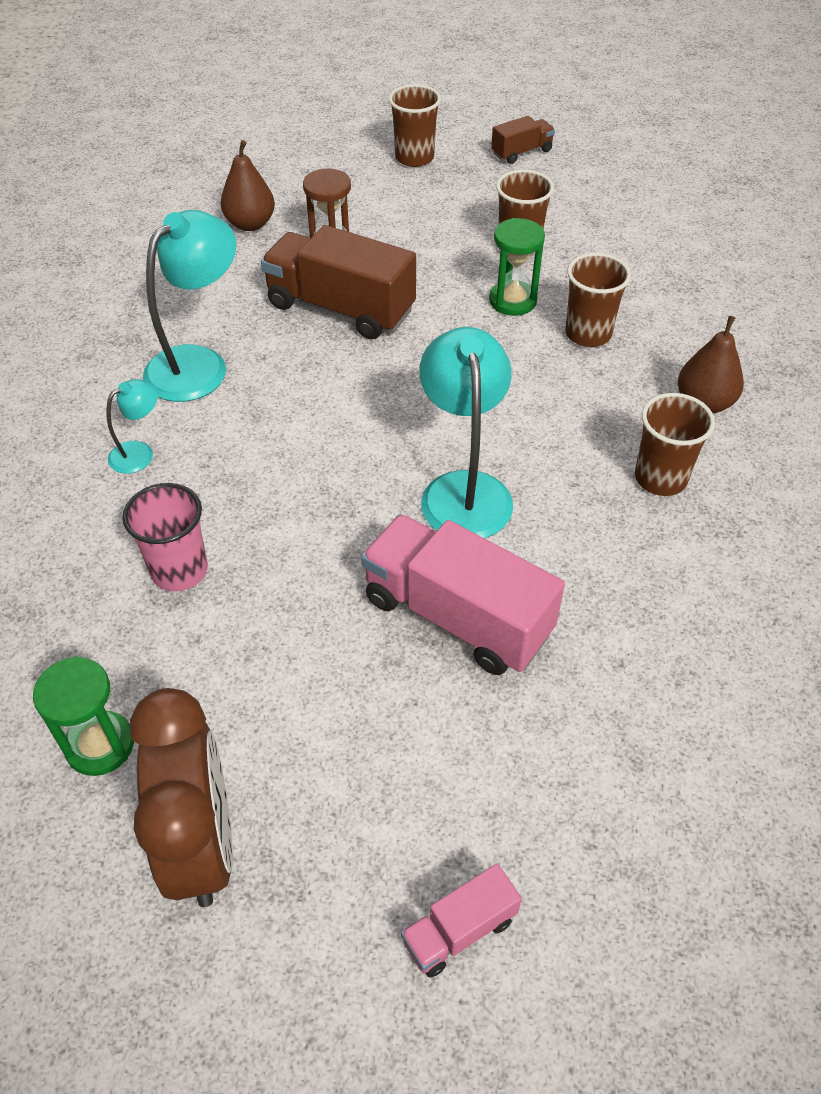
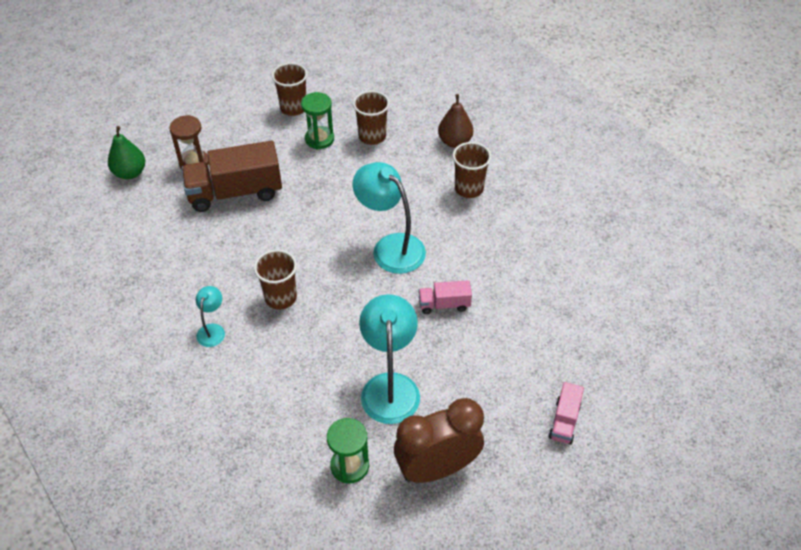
camera: 40 degrees left, 0 degrees up
(179, 570) = (299, 370): pink cup -> none
(198, 364) = (191, 266): turquoise lamp -> turquoise lamp (390, 386)
(202, 844) = (437, 468): brown clock -> brown clock turned 60 degrees counterclockwise
(250, 224) = (130, 173): brown pear -> green pear
(414, 158) = (183, 84): brown cup -> brown cup (280, 297)
(457, 616) = (444, 304): pink truck -> pink truck, size x0.50
(521, 152) = (240, 51): brown truck -> none

